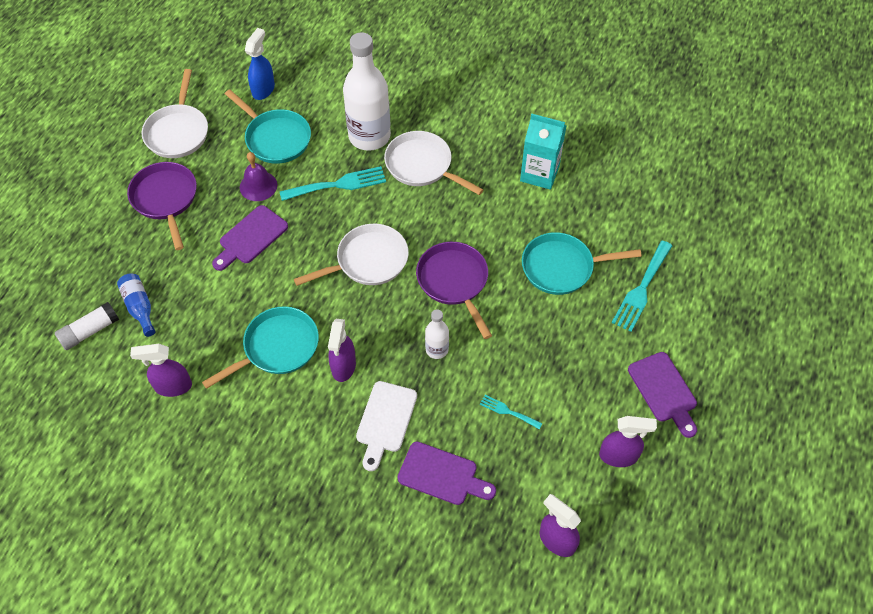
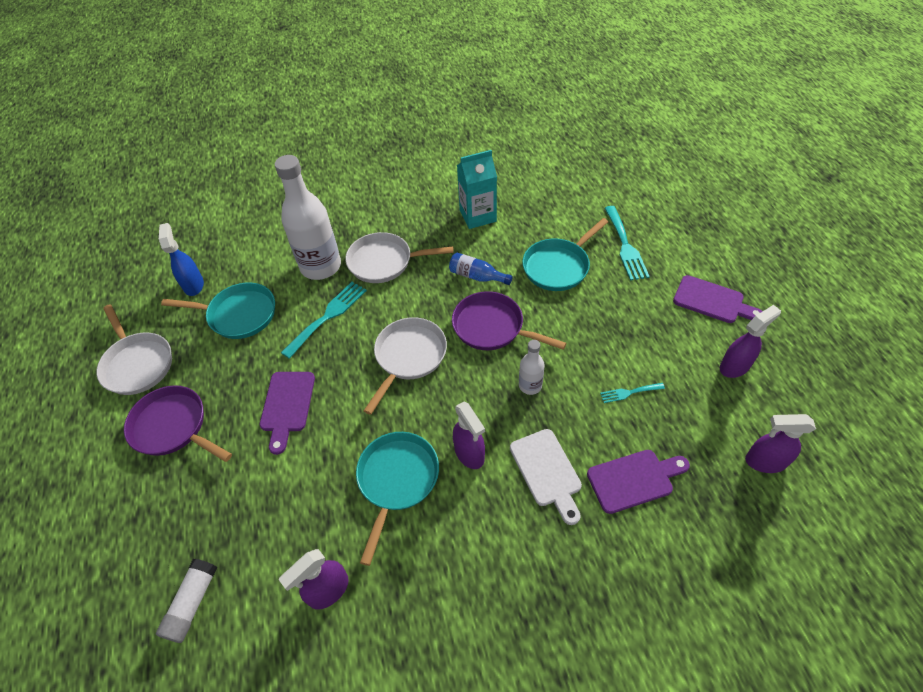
camera: 35 degrees left, 5 degrees down
(140, 307) = (229, 541): blue bottle -> blue bottle (477, 276)
(258, 186) = (256, 360): purple bell -> none

